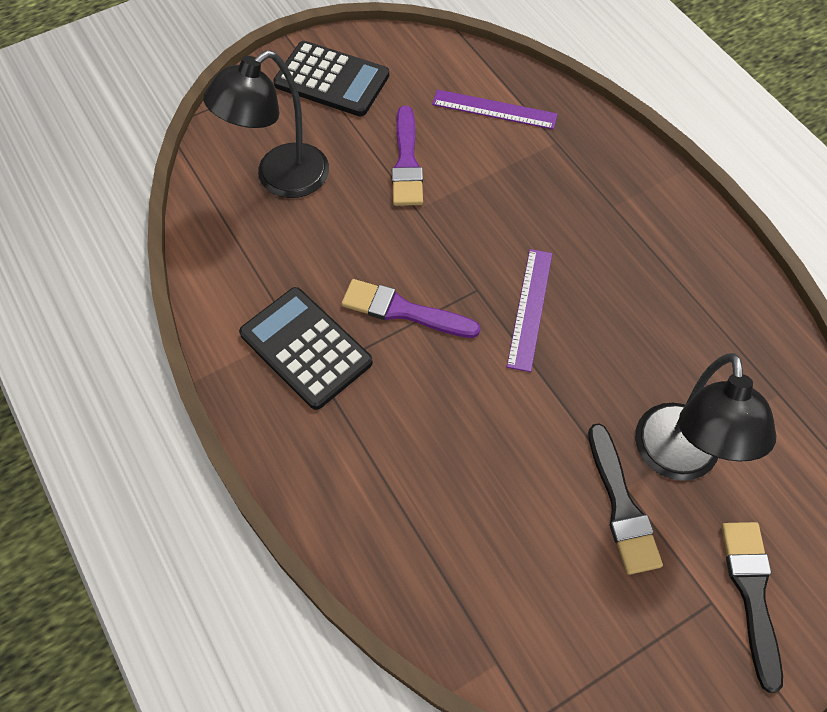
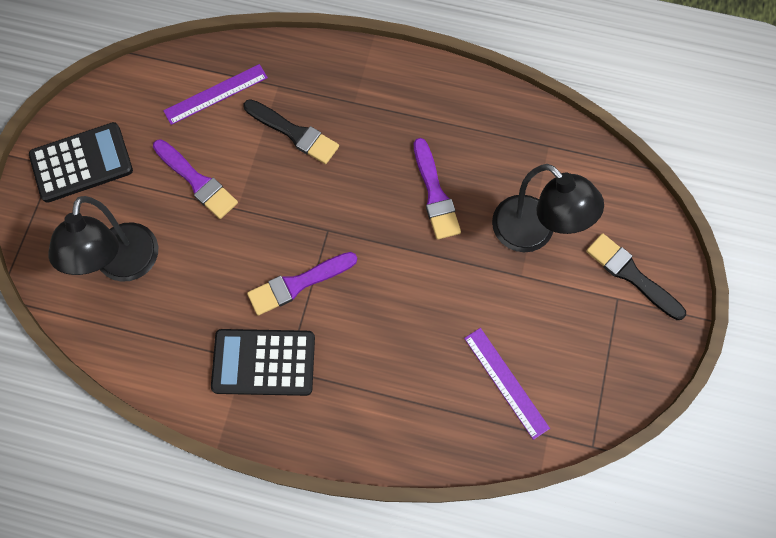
camera: 45 degrees left, 10 degrees up
(530, 308) = (370, 214): purple ruler -> purple ruler (506, 382)
(612, 341) = (435, 193): none -> purple brush
(621, 505) = (528, 288): black brush -> black brush (294, 133)

